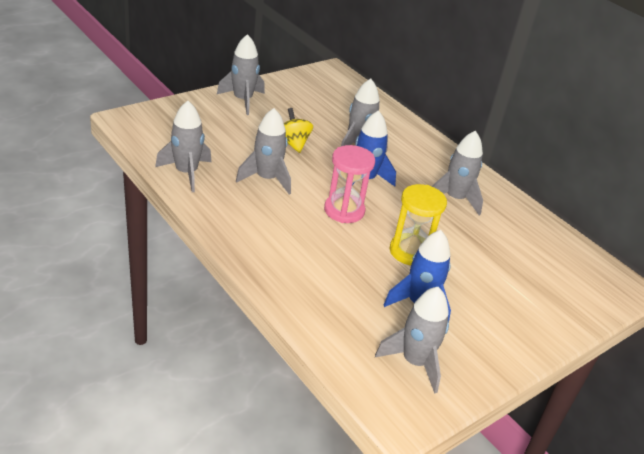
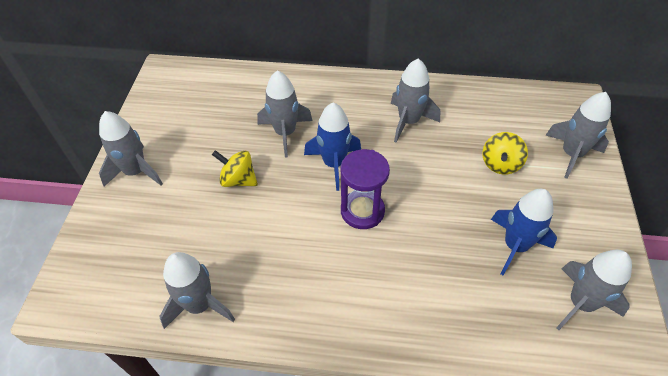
camera: 40 degrees left, 15 degrees up
(266, 179) = (269, 240): grey rocket -> grey rocket (571, 154)
(344, 210) = (362, 211): pink hourglass -> purple hourglass
(410, 252) = (449, 203): yellow hourglass -> none
(486, 265) = (500, 164): none -> yellow spinning top

